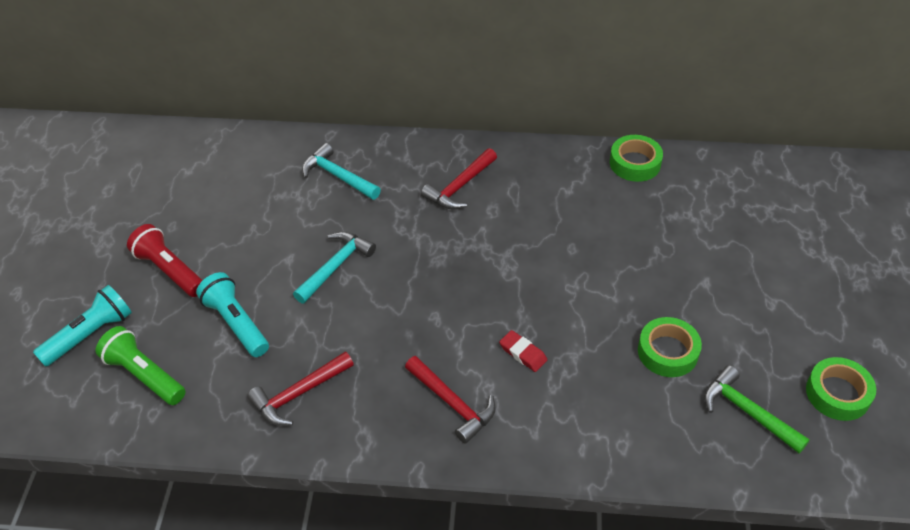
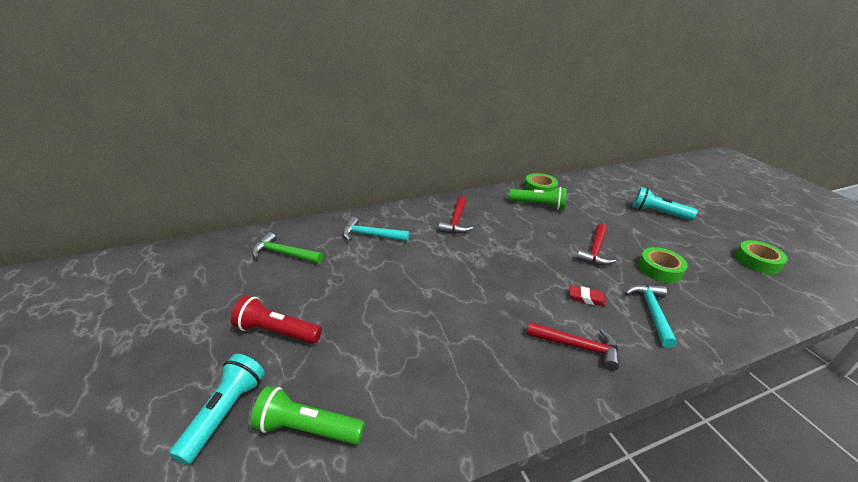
camera: 30 degrees left, 15 degrees down
(236, 323) = (366, 351): turquoise flashlight -> turquoise flashlight (658, 213)
(298, 394) = (462, 386): red hammer -> red hammer (595, 251)
(335, 266) = (414, 287): turquoise hammer -> turquoise hammer (651, 312)
(601, 193) = (538, 205): none -> green flashlight
(747, 412) = (733, 285): green hammer -> green hammer (283, 254)

